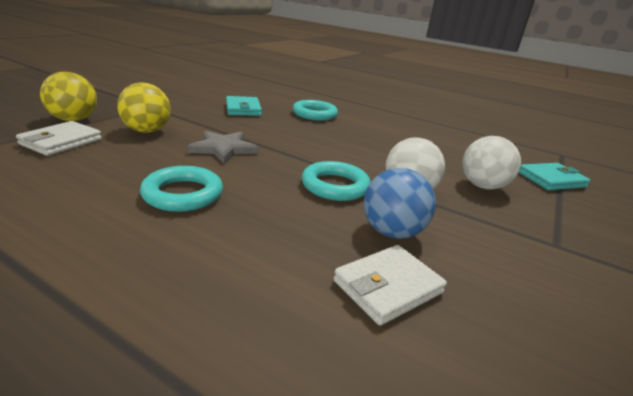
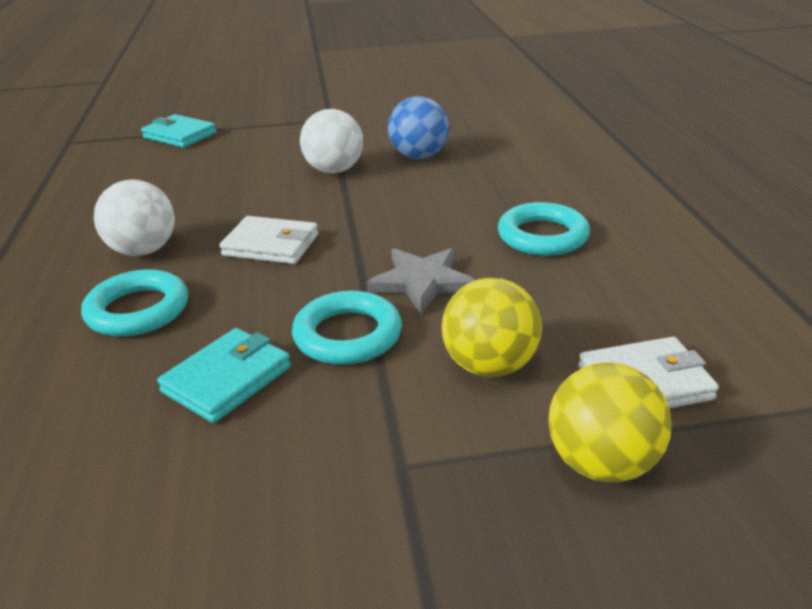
camera: 125 degrees left, 5 degrees up
(335, 186) = (386, 195): turquoise ring -> turquoise ring (347, 335)
(388, 287) = (481, 141): white wallet -> white wallet (271, 245)
(482, 186) = (257, 152): white ball -> white ball (143, 251)

